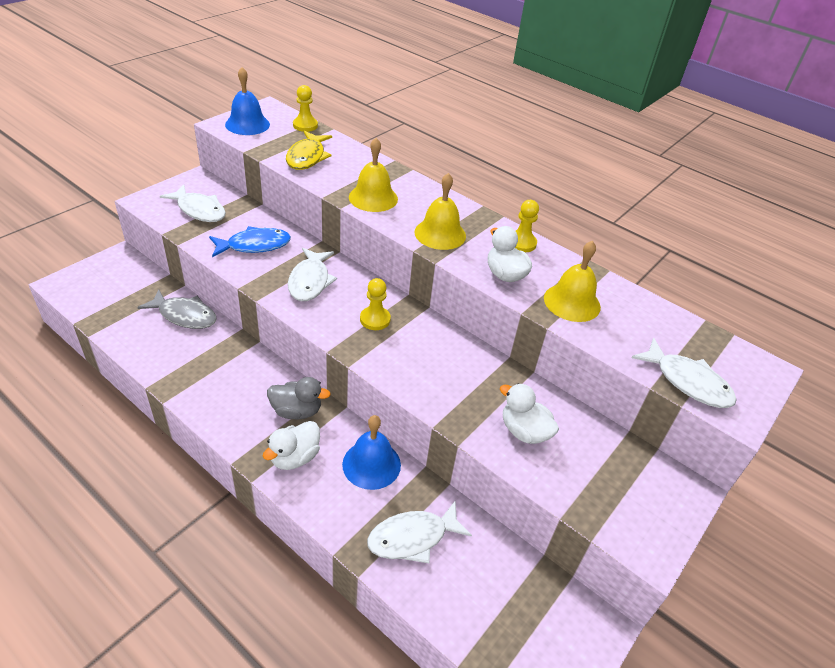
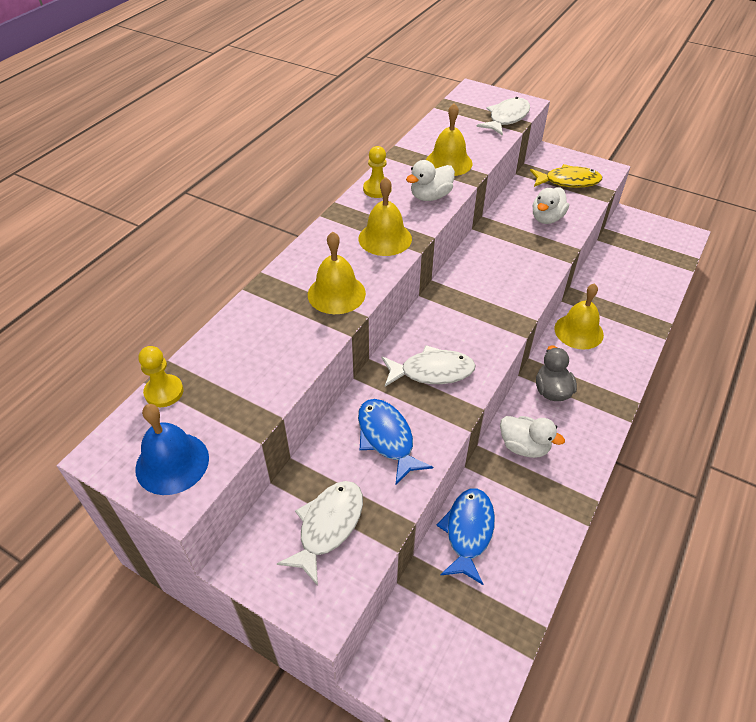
camera: 95 degrees left, 5 degrees up
(184, 315) = (468, 532): grey fish -> blue fish
(294, 457) = (600, 380): white duck -> white duck (524, 446)
(307, 157) = (258, 369): yellow fish -> yellow fish (568, 181)
(371, 464) = (578, 331): blue bell -> yellow bell
(375, 319) = (467, 312): yellow pawn -> none
(412, 538) = (626, 300): white fish -> none

